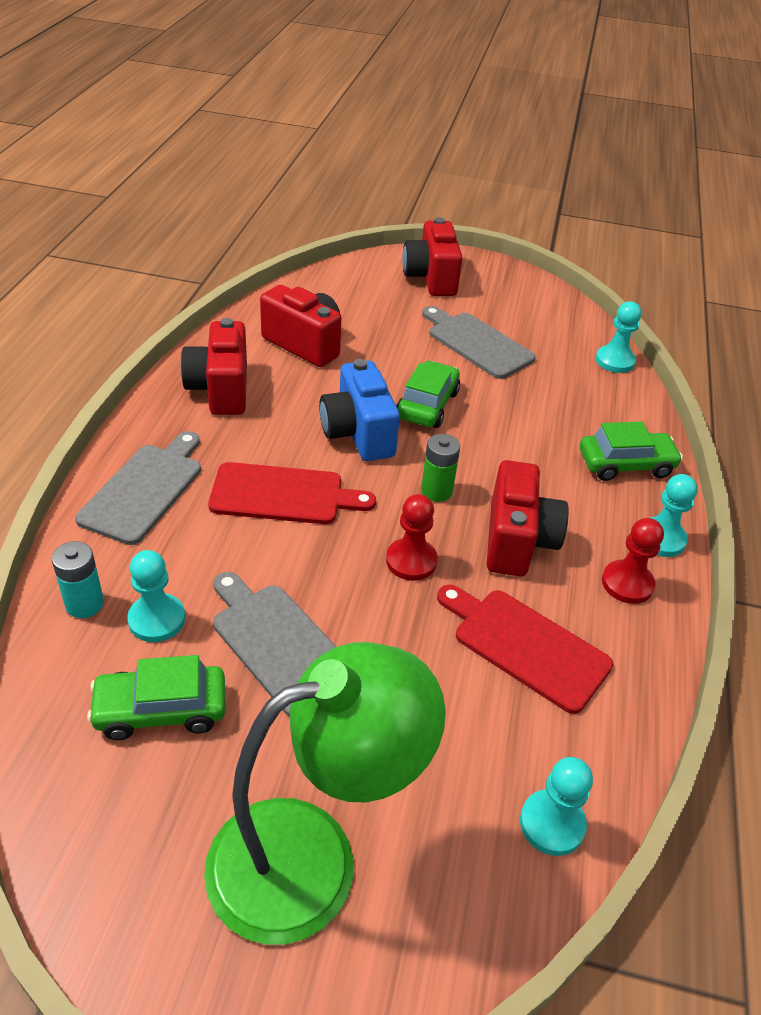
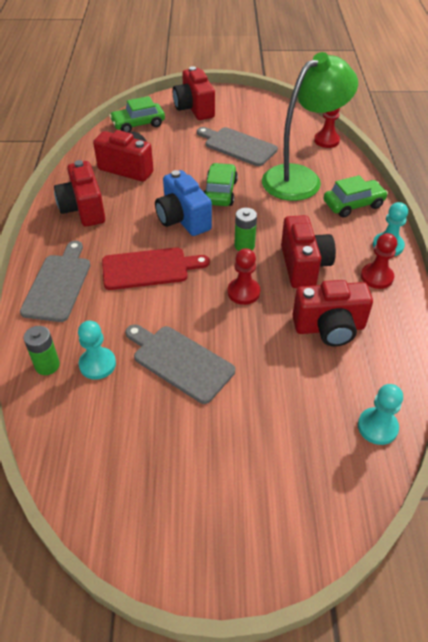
camera: 10 degrees left, 5 degrees up
(84, 604) = (47, 365): turquoise battery -> green battery
(161, 710) = (121, 418): green car -> green car (138, 124)
(312, 856) = (245, 481): green lamp -> green lamp (301, 178)
(526, 646) = (329, 328): red cutting board -> red camera
(614, 361) = (326, 140): turquoise pawn -> red pawn

